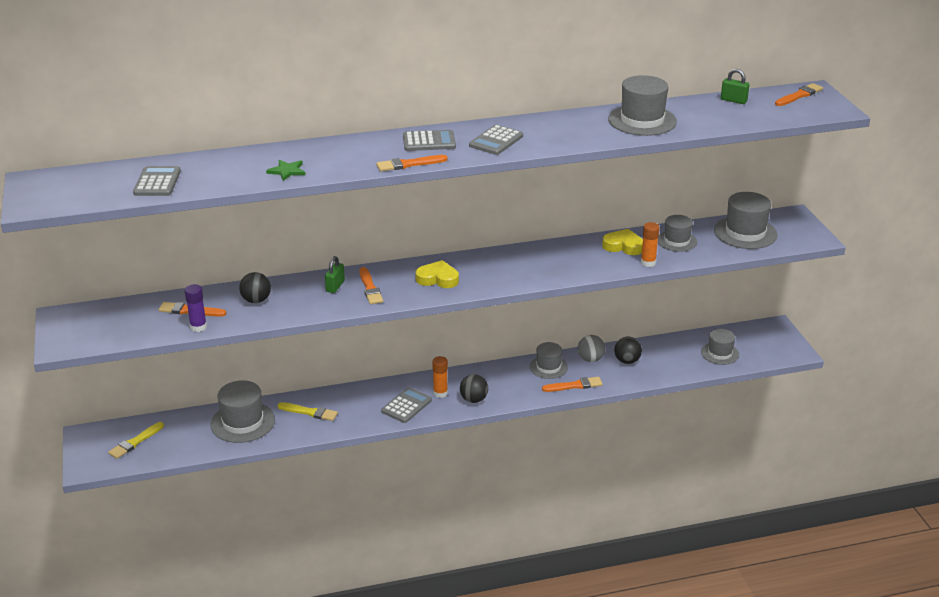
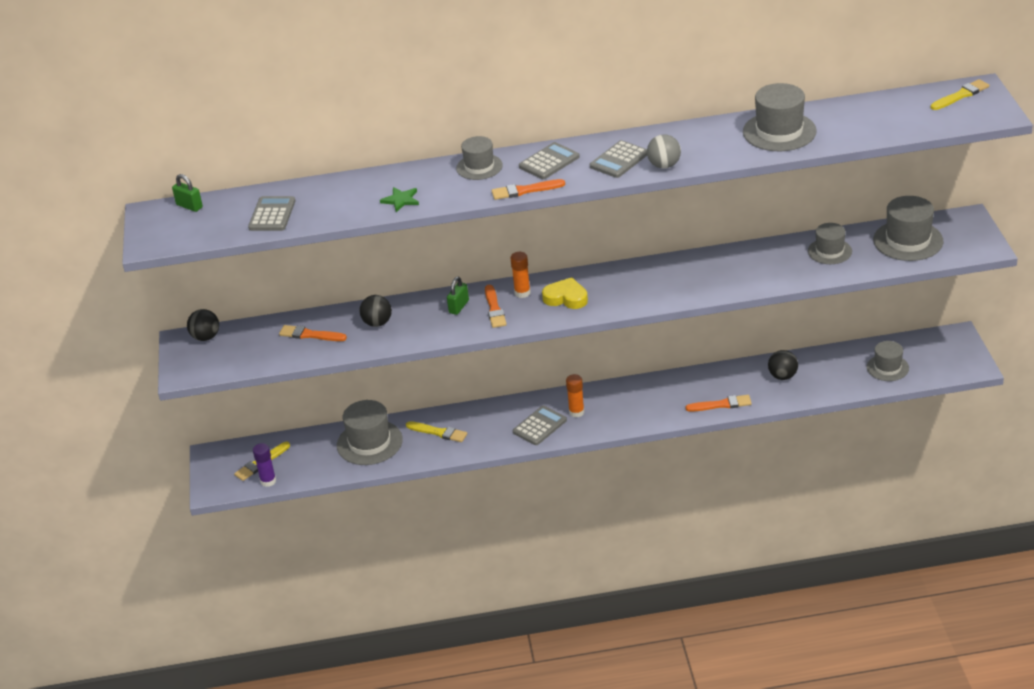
camera: 10 degrees right, 5 degrees up
(198, 327) = (318, 353): purple glue stick -> purple glue stick (268, 481)
(429, 142) = (549, 162): grey calculator -> grey calculator turned 45 degrees counterclockwise
(474, 399) = (611, 420): black ball -> black ball (206, 337)
(548, 367) = (696, 383): grey hat -> grey hat (479, 167)
(590, 359) = (743, 374): grey ball -> grey ball (664, 165)
(623, 246) = (770, 258): yellow heart -> none
(648, 262) = (793, 278): orange glue stick -> orange glue stick (522, 293)
(733, 100) = (885, 103): green padlock -> green padlock (189, 206)
(799, 95) = (961, 95): orange brush -> yellow brush

